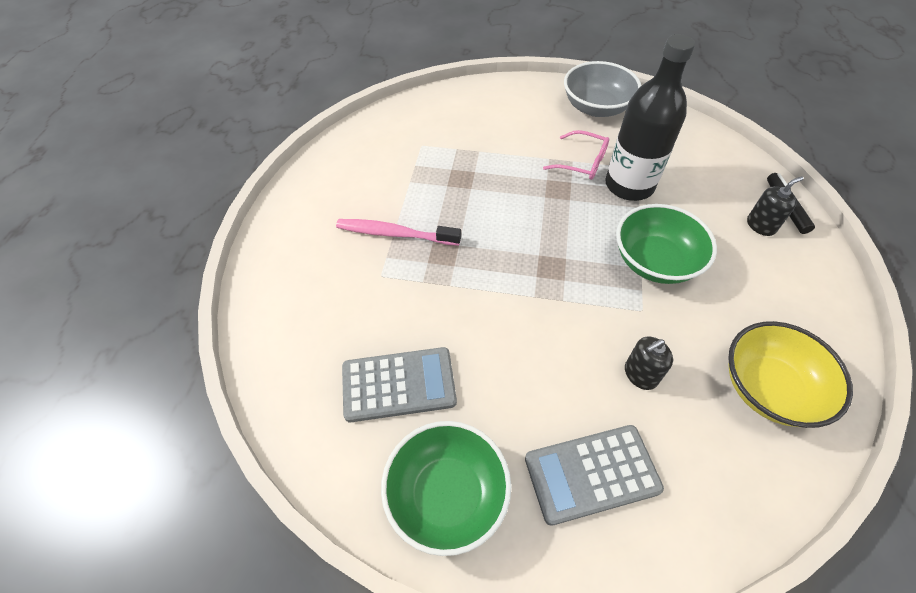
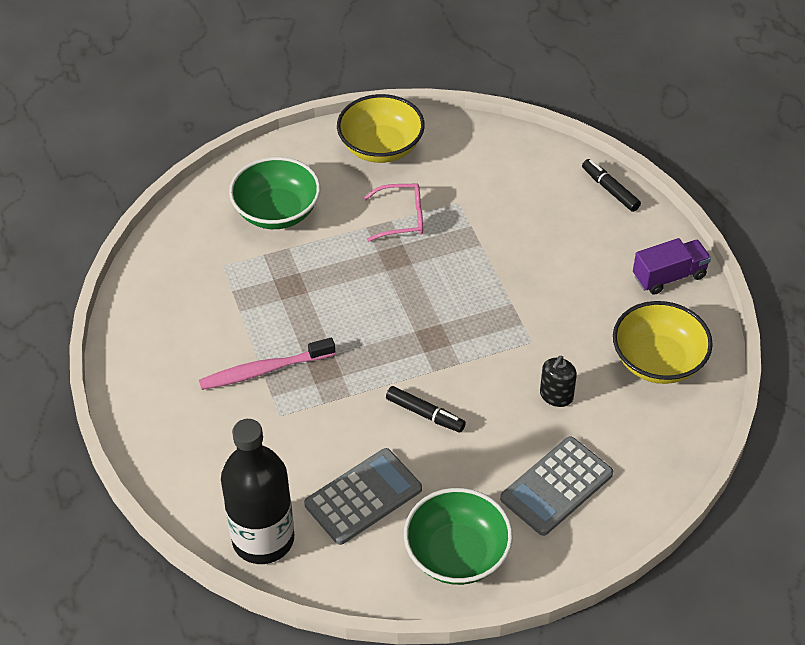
camera: 30 degrees left, 5 degrees down
(503, 332) = (425, 414): none -> black marker
(596, 107) = (381, 147): grey bowl -> yellow bowl
(629, 185) = (460, 225): black bottle -> black bottle (263, 539)
(655, 261) = (521, 292): green bowl -> green bowl (277, 212)
(761, 225) = (596, 217): black soap dispenser -> none
(816, 307) = (669, 276): none -> purple truck

